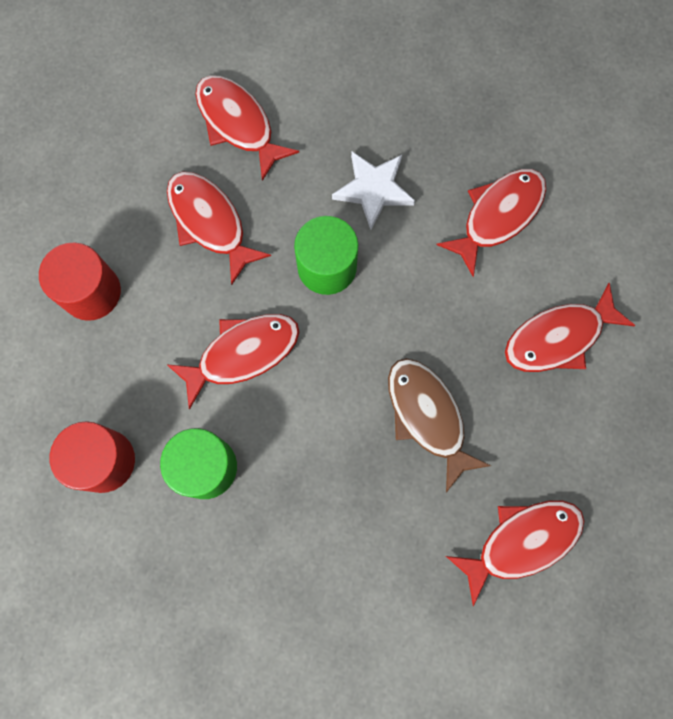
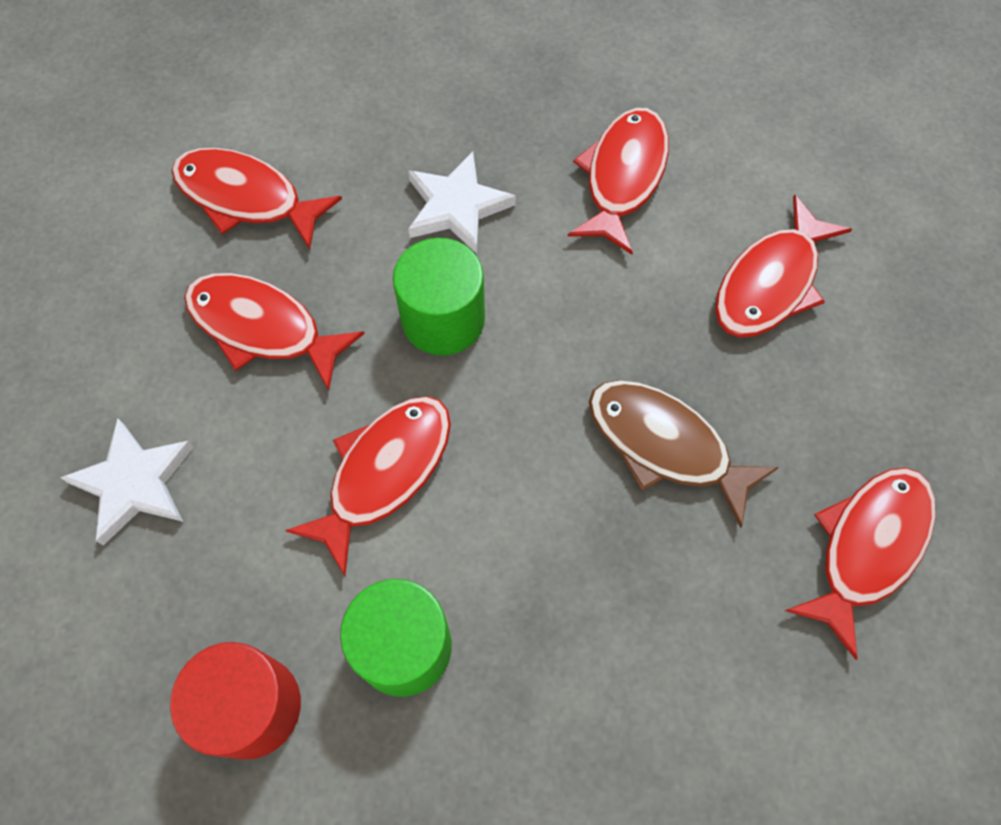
camera: 25 degrees left, 10 degrees down
(91, 292) = (134, 483): red cylinder -> white star

